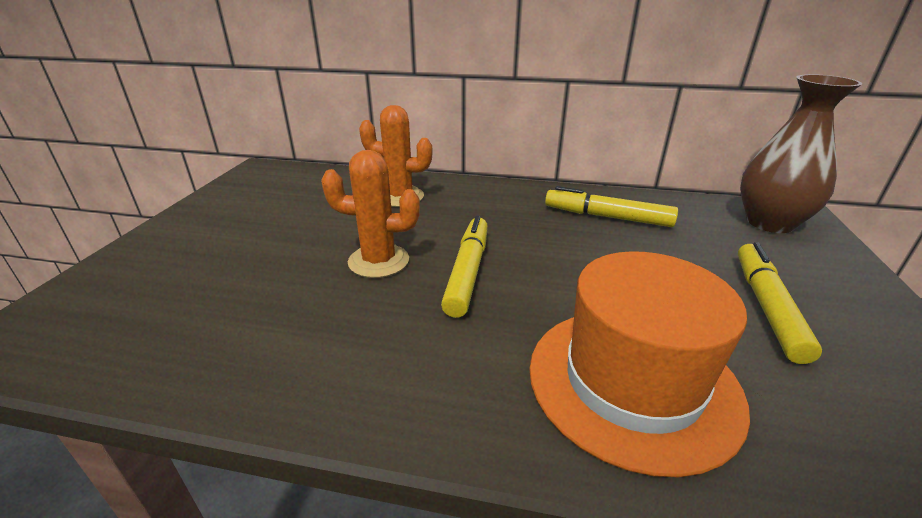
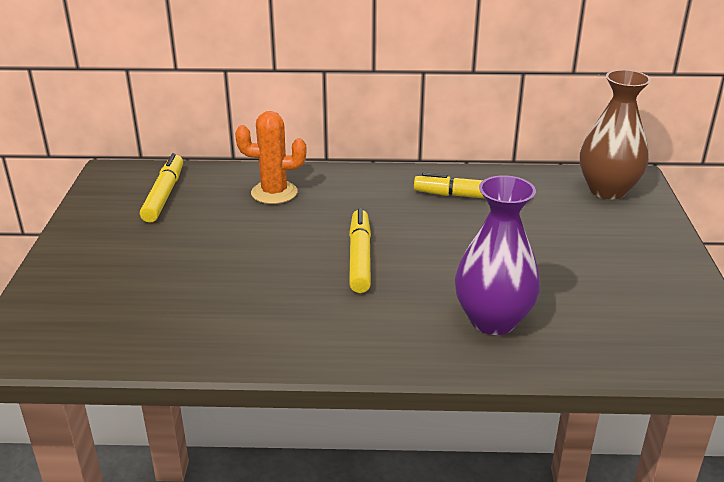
camera: 10 degrees left, 0 degrees up
(378, 261) = (281, 256): orange cactus -> none
(632, 382) = (493, 320): orange hat -> purple vase
(766, 307) = (590, 261): yellow marker -> yellow marker (164, 195)

